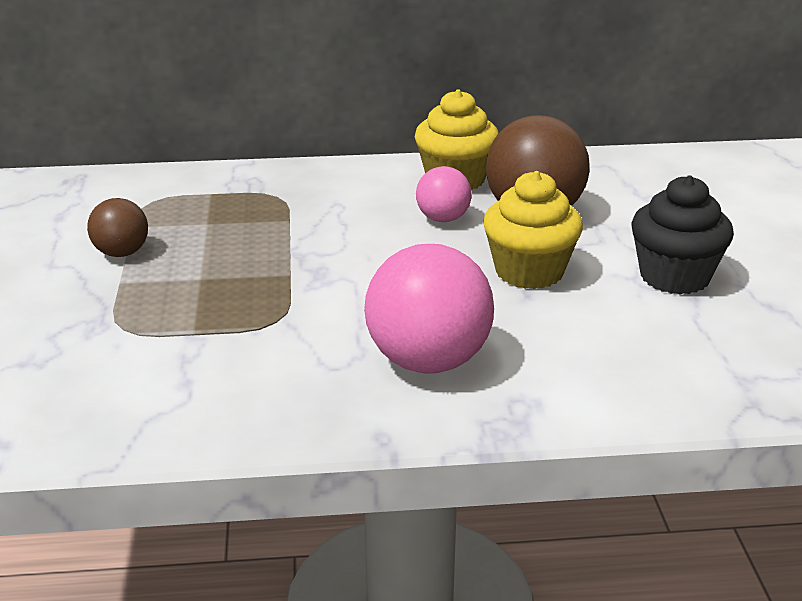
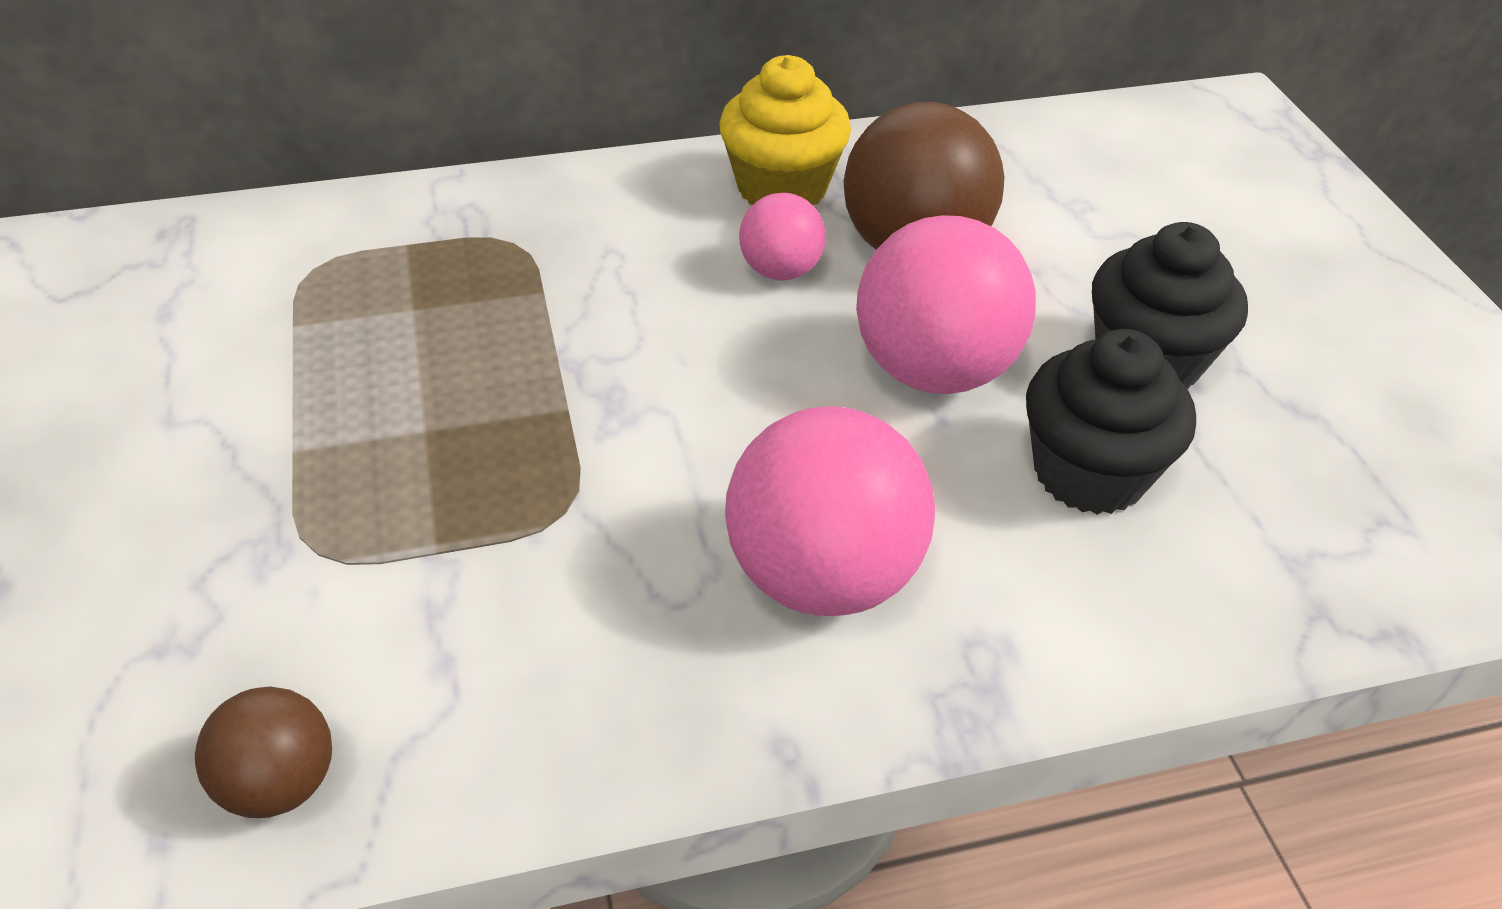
camera: 10 degrees left, 15 degrees up
(121, 253) = (284, 385): brown ball -> brown ball (280, 783)
(529, 272) = (933, 370): yellow cupcake -> pink ball
(617, 327) = (1089, 473): none -> black cupcake

